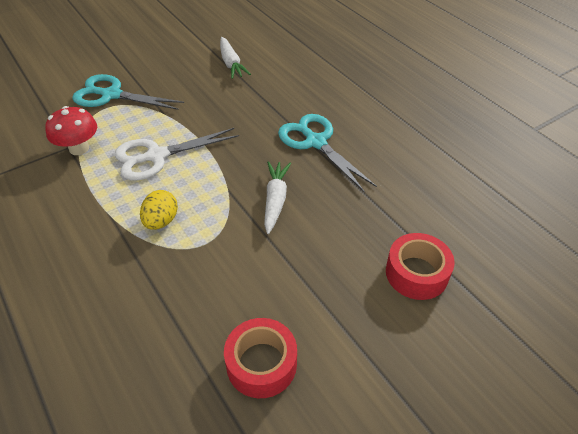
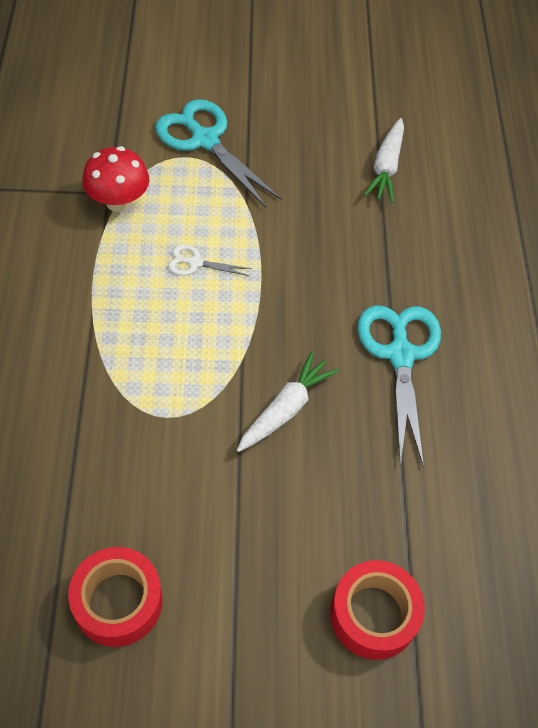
camera: 30 degrees right, 10 degrees up
(156, 156) = (194, 263): white scissors -> white scissors, size x0.48
(161, 221) = (140, 357): yellow egg -> none

